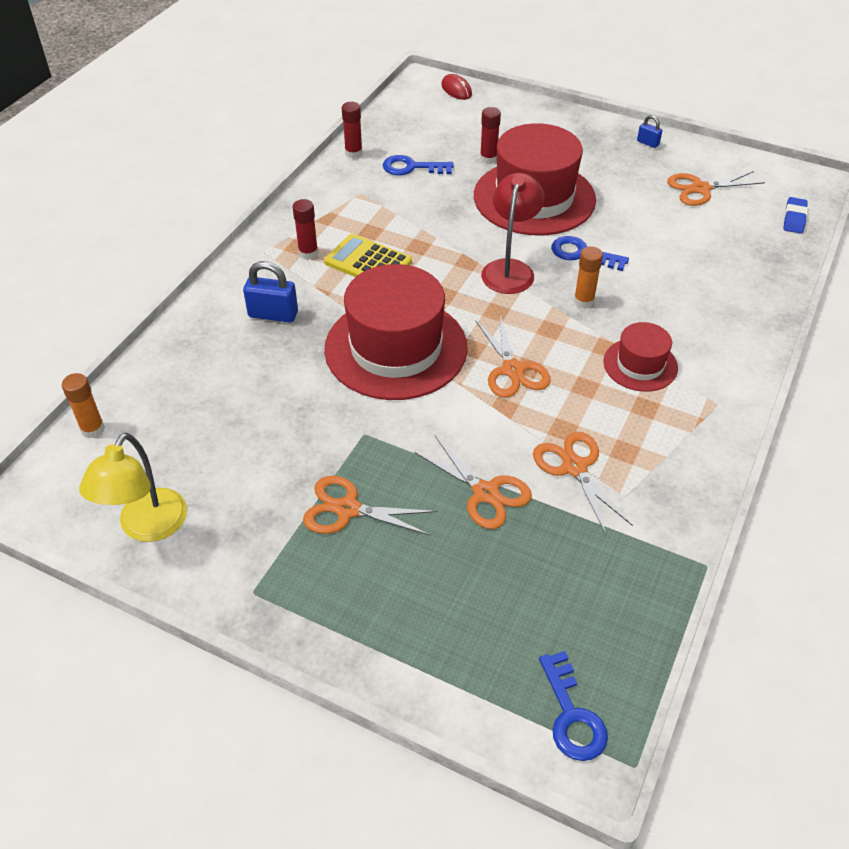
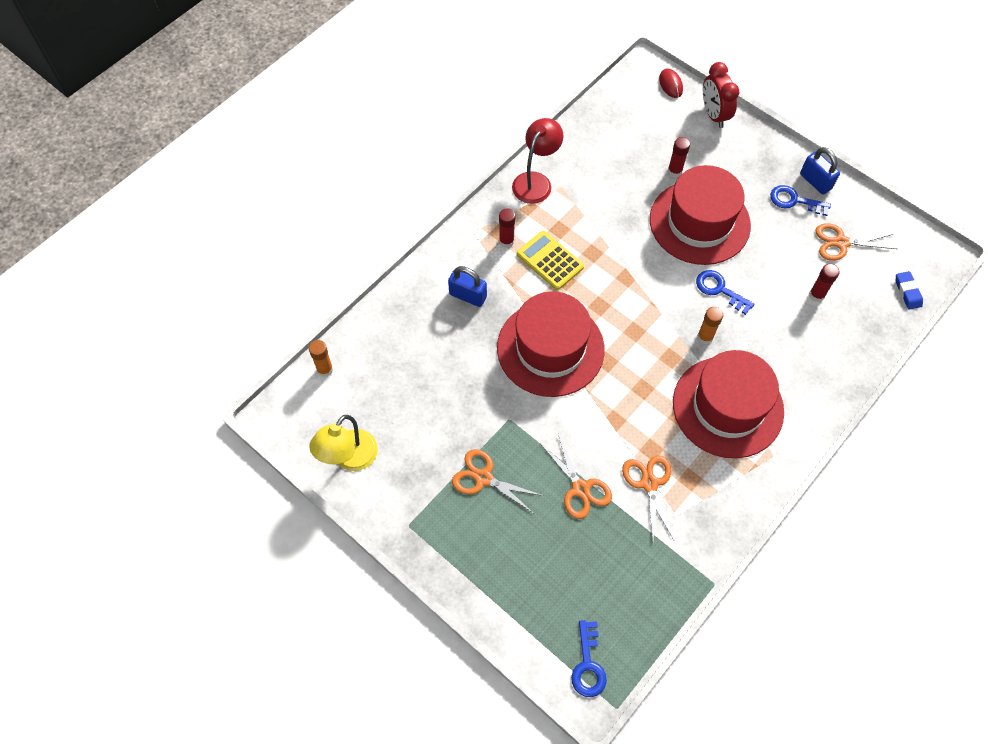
camera: 15 degrees right, 15 degrees up
(353, 153) = (566, 141): red glue stick -> red glue stick (816, 295)
(412, 167) = (609, 168): blue key -> blue key (794, 201)
(510, 269) = (657, 292): red lamp -> red lamp (536, 181)
(513, 106) = (713, 115): none -> red clock
(513, 370) = (631, 389): orange scissors -> none
(640, 365) = (727, 407): red hat -> red hat, size x1.97
(648, 143) = (815, 181): blue padlock -> blue padlock, size x1.81
(794, 218) = (907, 292): blue eraser -> blue eraser turned 45 degrees counterclockwise

